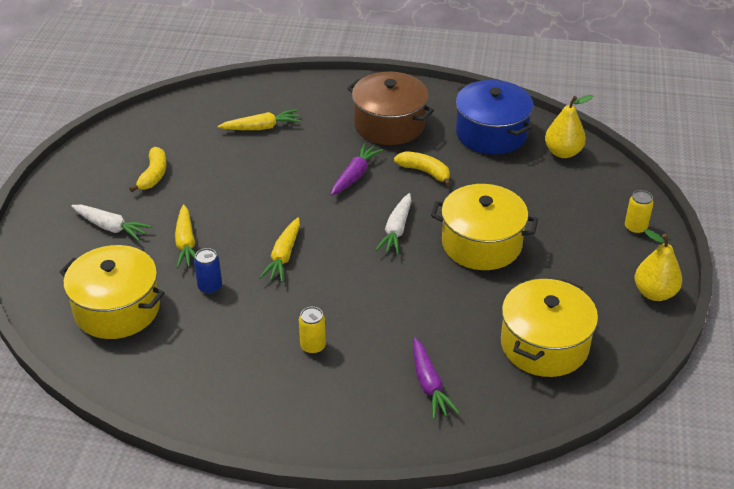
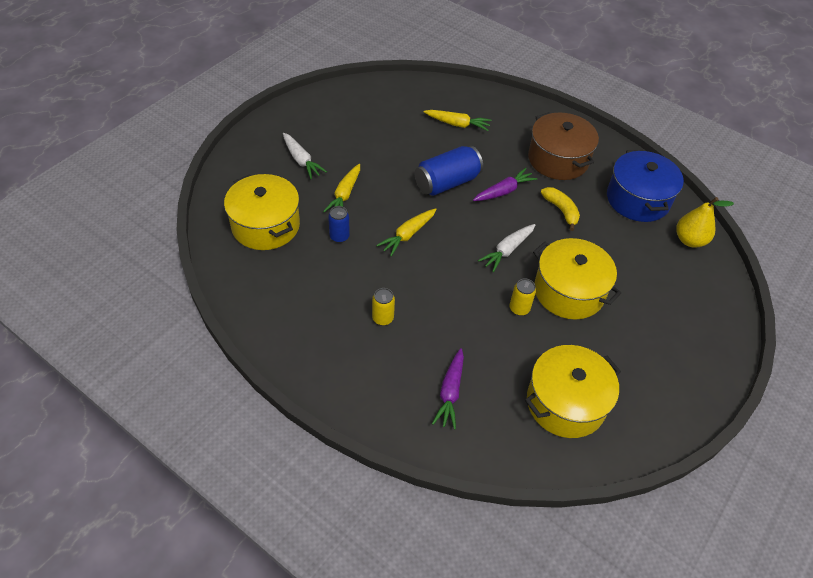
camera: 25 degrees right, 10 degrees up
(153, 175) = (356, 132): yellow banana -> none
(290, 189) = (447, 183): none -> blue can
(635, 228) = (712, 334): yellow can -> yellow can (519, 308)
(654, 293) = (692, 401): yellow pear -> none

